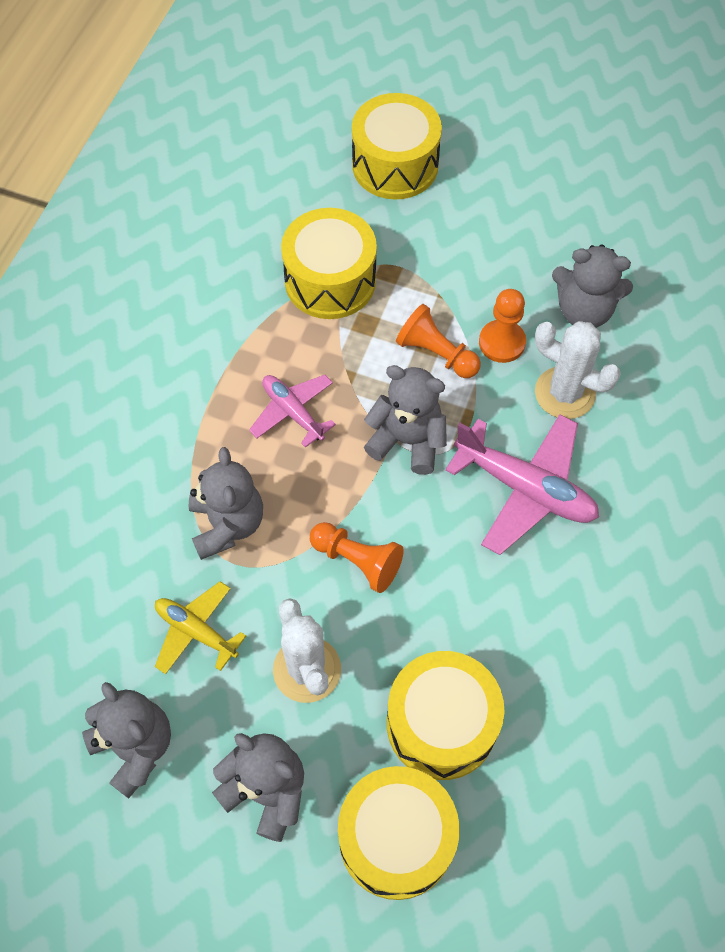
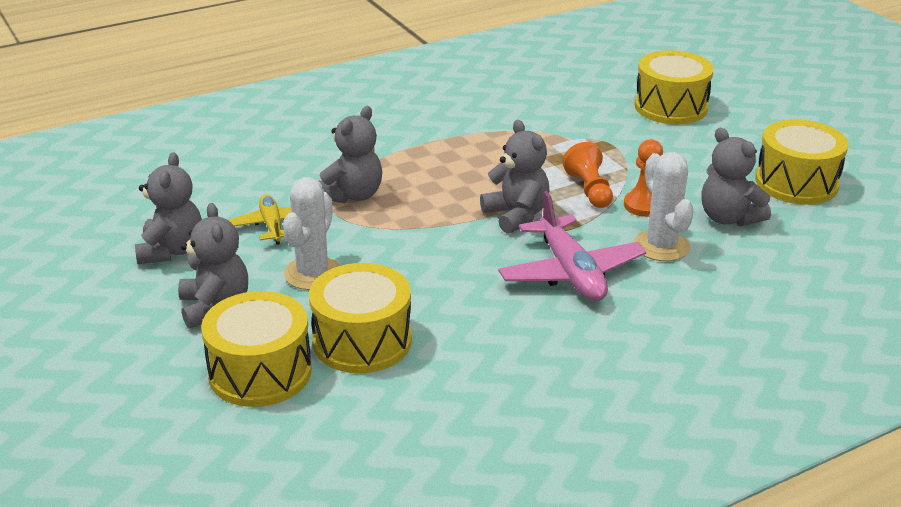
camera: 40 degrees right, 30 degrees down
(293, 412) = (458, 172): pink plane -> none
(330, 280) = (558, 133): yellow drum -> yellow drum (796, 183)
(357, 561) = (410, 247): orange pawn -> none

